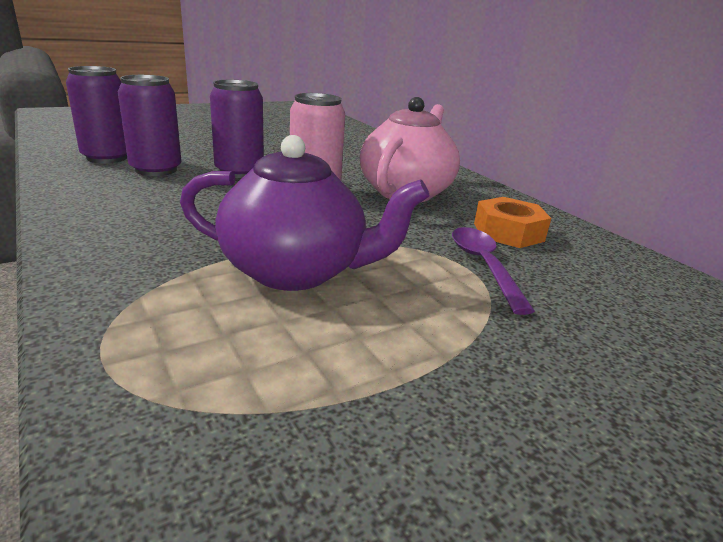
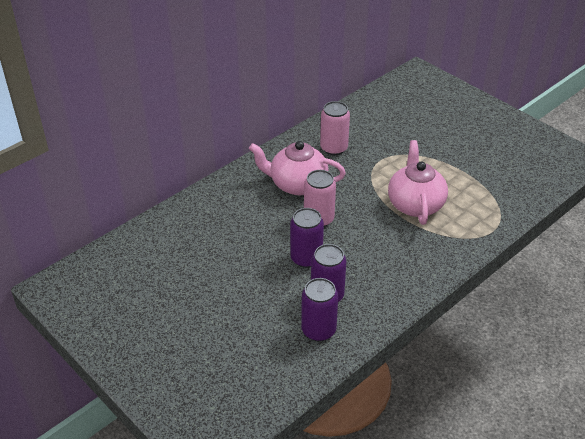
camera: 100 degrees left, 15 degrees up
(296, 271) = (415, 204): purple teapot -> pink teapot
(484, 266) = (376, 155): purple spoon -> none
(508, 232) = (334, 148): orange nut -> pink can

